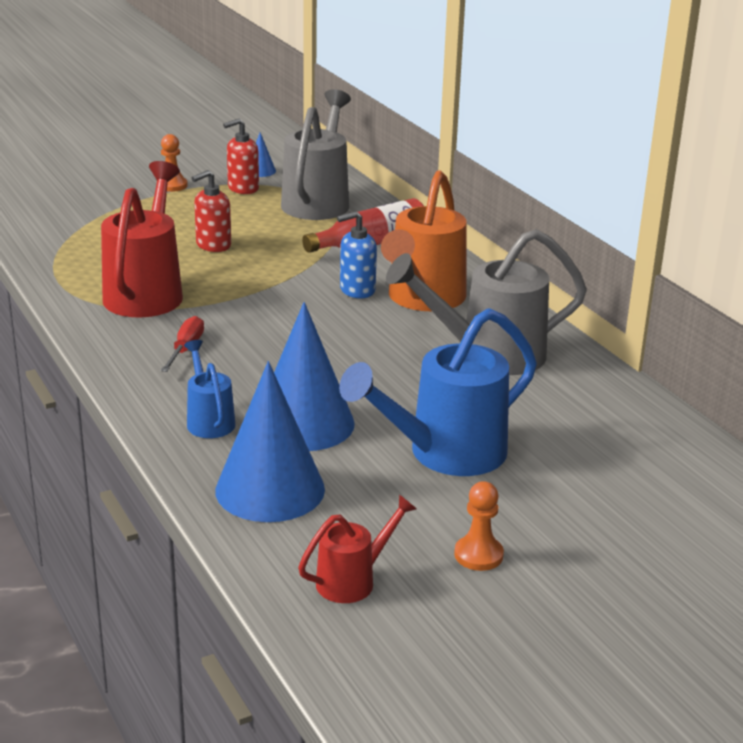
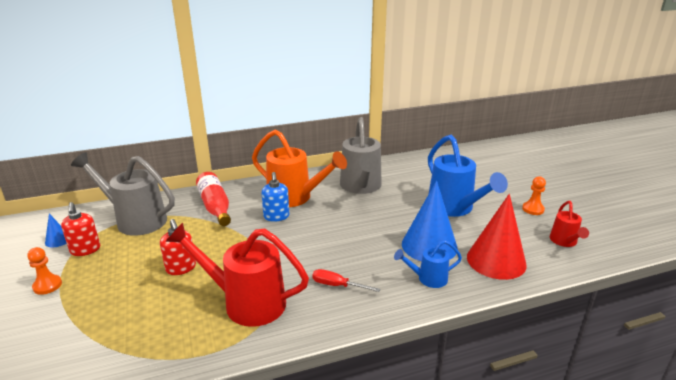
camera: 80 degrees left, 0 degrees up
(270, 489) = (496, 260): blue cone -> red cone
(353, 581) = (564, 242): red watering can -> red watering can turned 150 degrees counterclockwise

